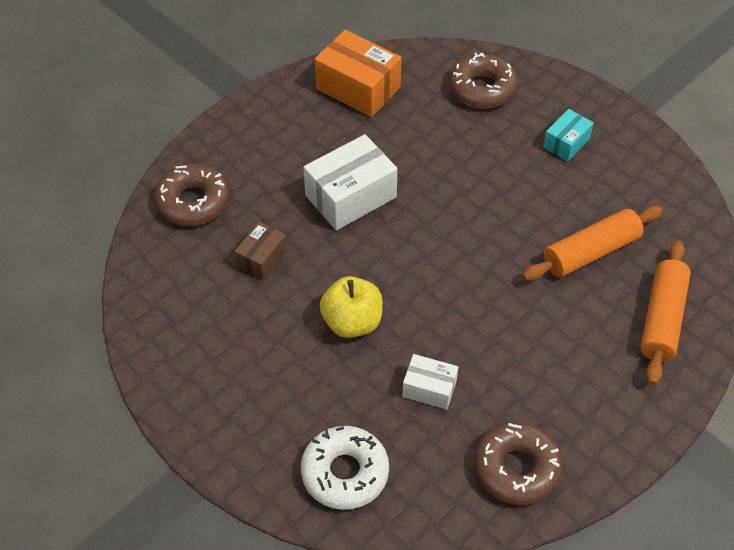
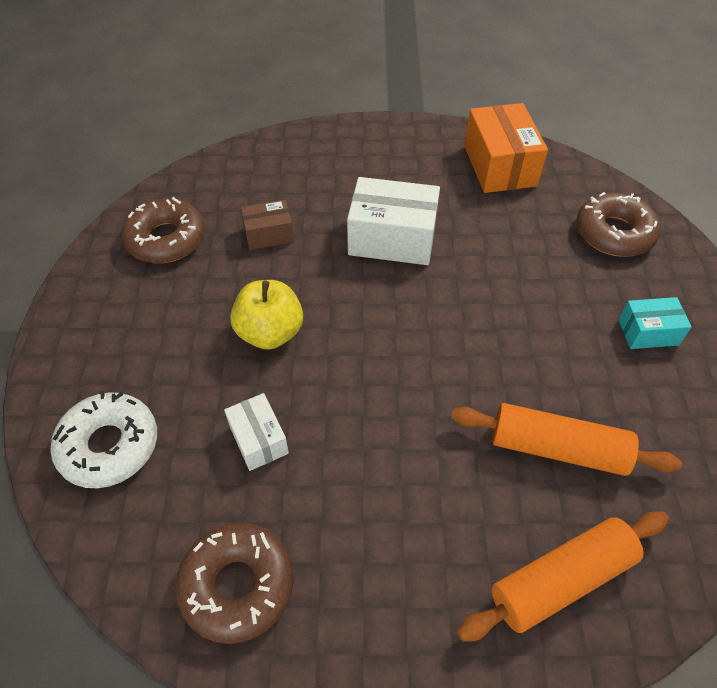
camera: 45 degrees right, 0 degrees up
(193, 202) = (275, 163): brown donut -> brown donut (166, 239)

